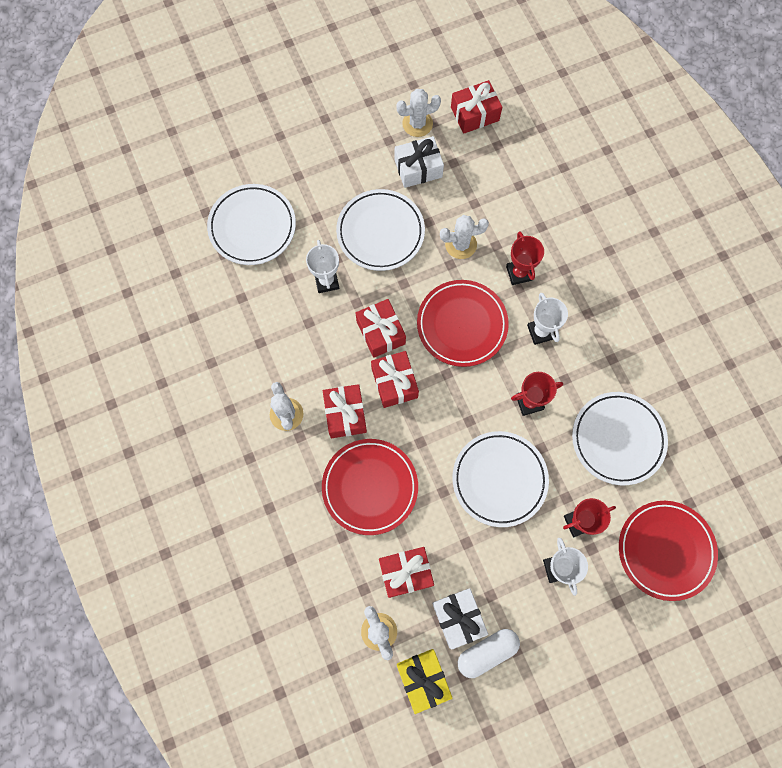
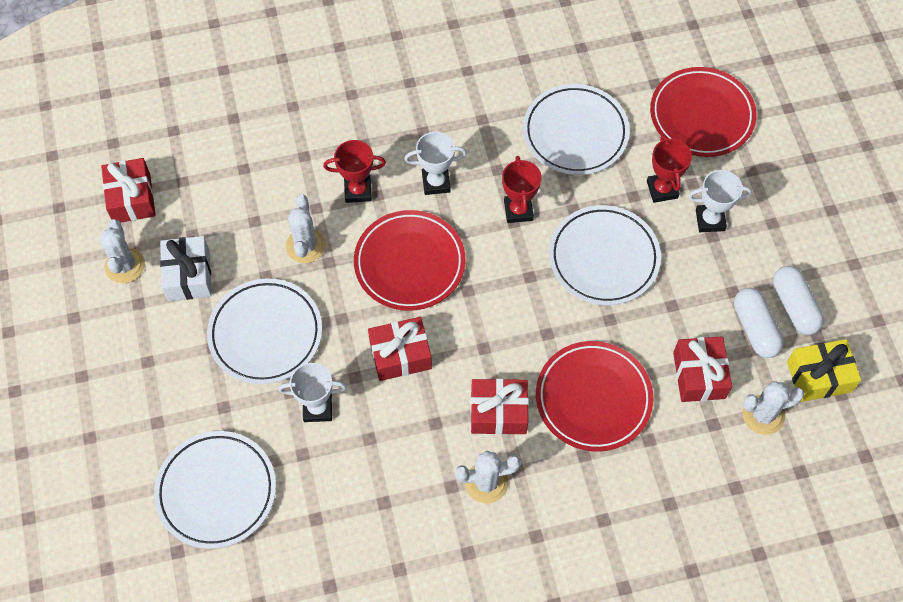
camera: 80 degrees left, 10 degrees down
(394, 383) = (468, 350): red gift -> none
(458, 618) = (755, 329): white gift -> white capsule

